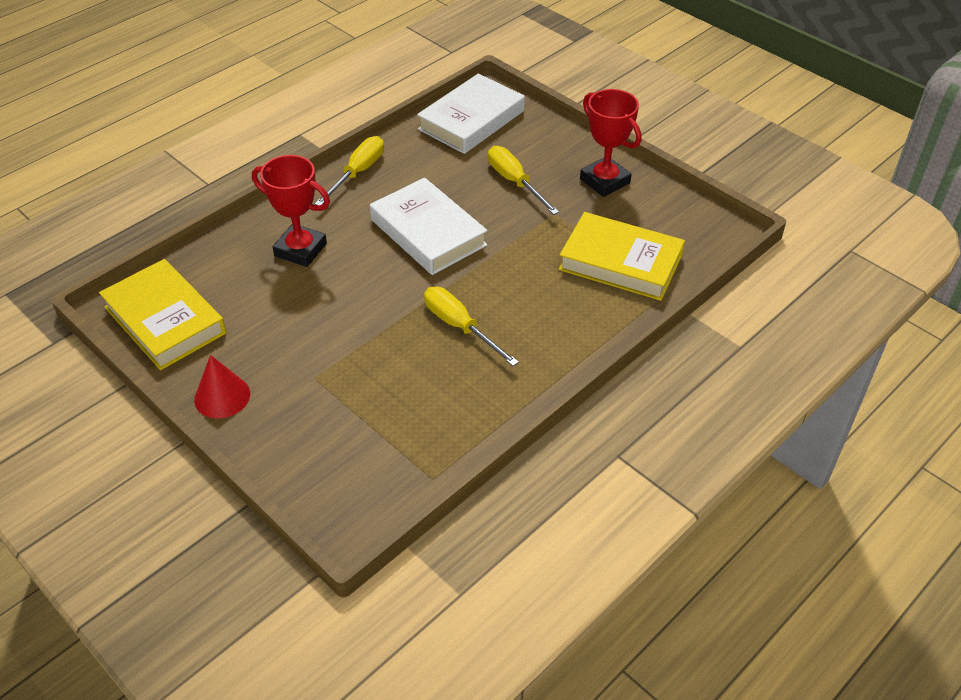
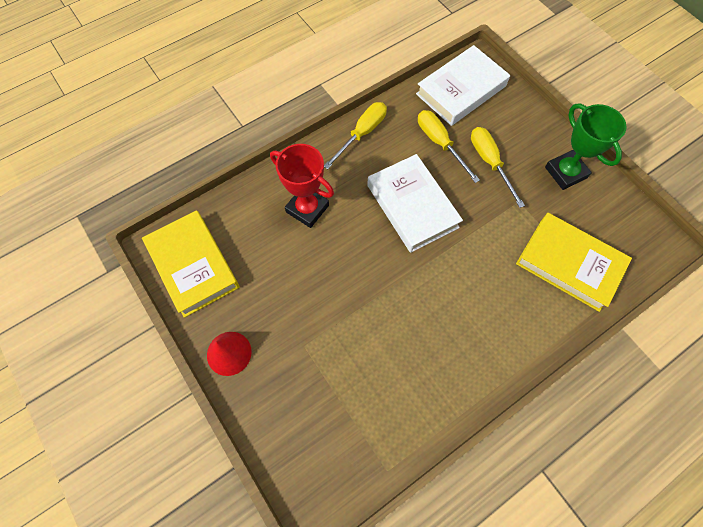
camera: 10 degrees right, 20 degrees up
(460, 327) = (427, 312): yellow screwdriver -> yellow screwdriver (440, 143)
(605, 181) = (565, 172): red trophy -> green trophy

